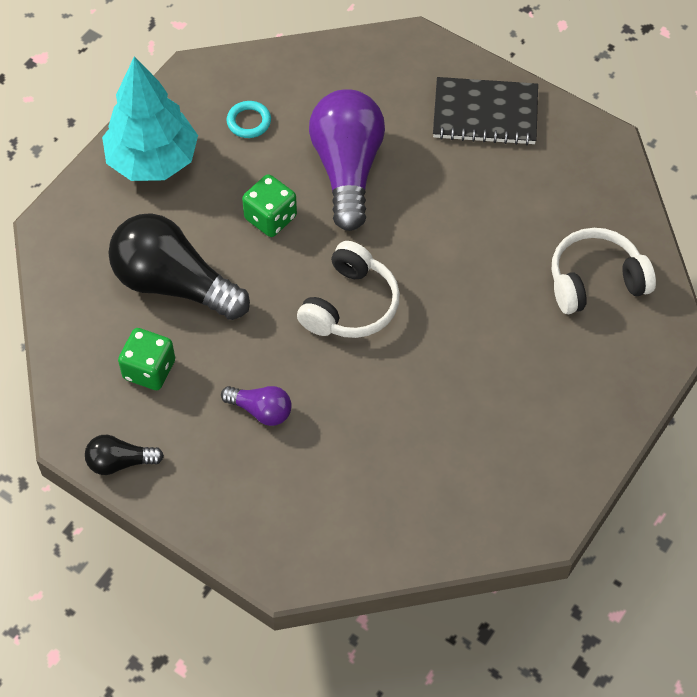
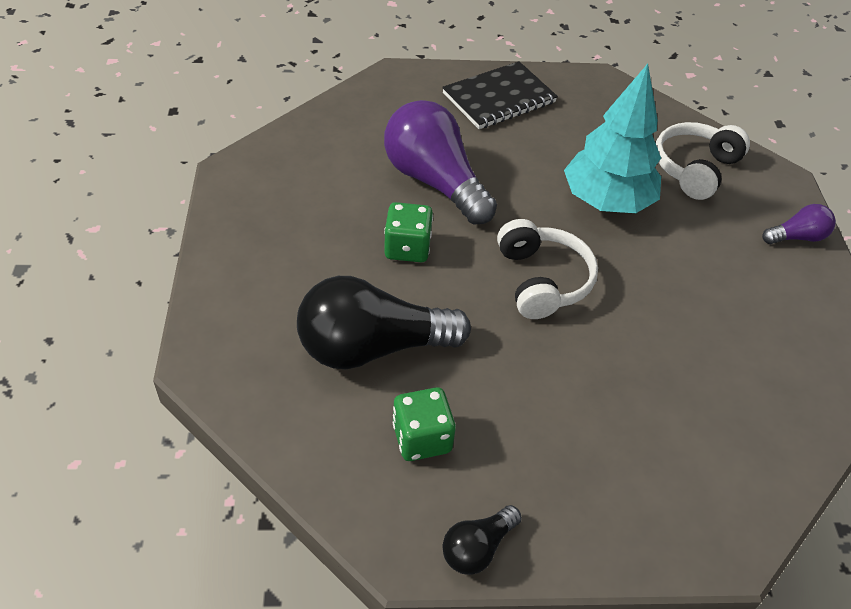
camera: 40 degrees left, 10 degrees down
(153, 161) = (256, 255): turquoise tree -> turquoise tree (607, 201)
(249, 122) = (316, 185): turquoise ring -> none
(261, 410) = (558, 411): purple light bulb -> purple light bulb (796, 237)

